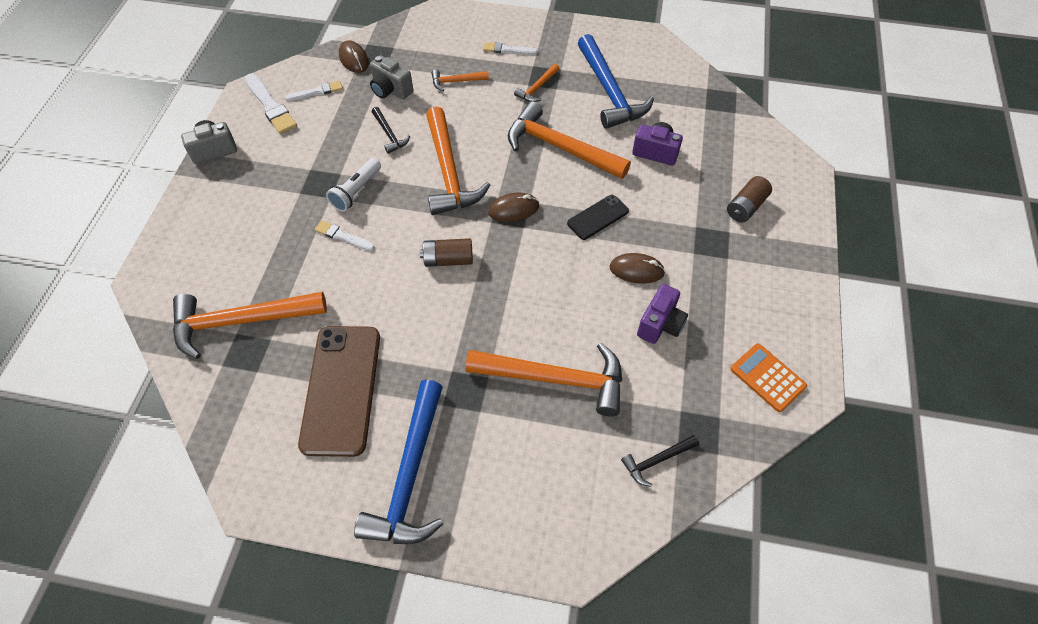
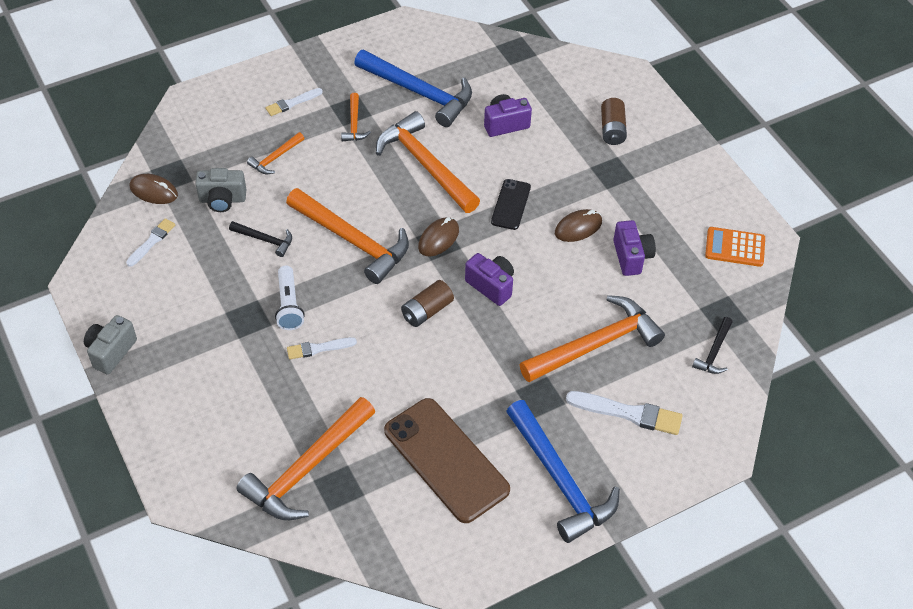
camera: 40 degrees left, 5 degrees down
(271, 106) = (121, 280): white brush -> white brush (628, 413)
(517, 272) = (491, 286): none -> purple camera
(560, 148) = (425, 165): orange hammer -> orange hammer turned 60 degrees clockwise

